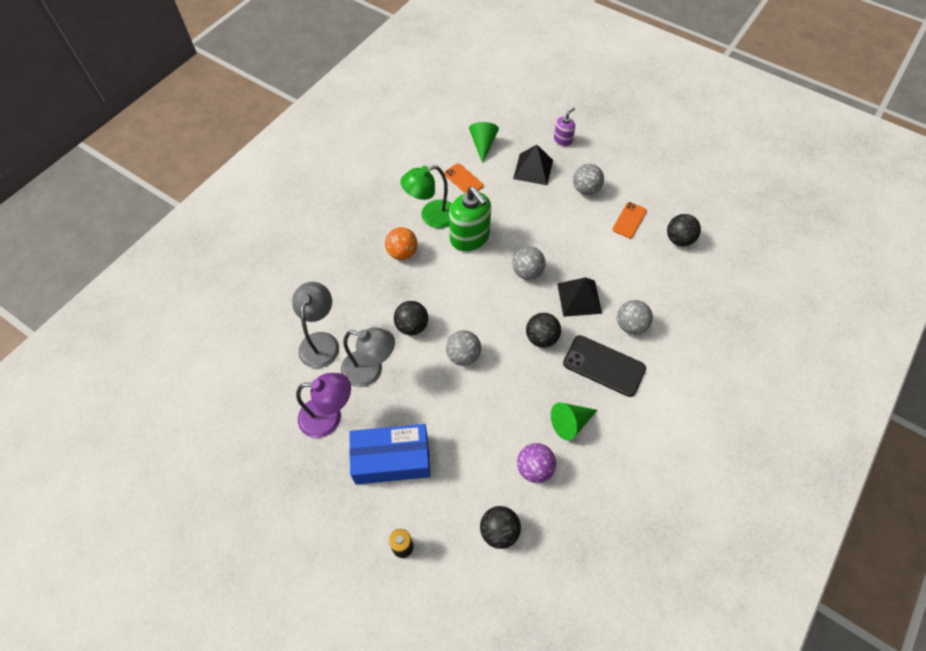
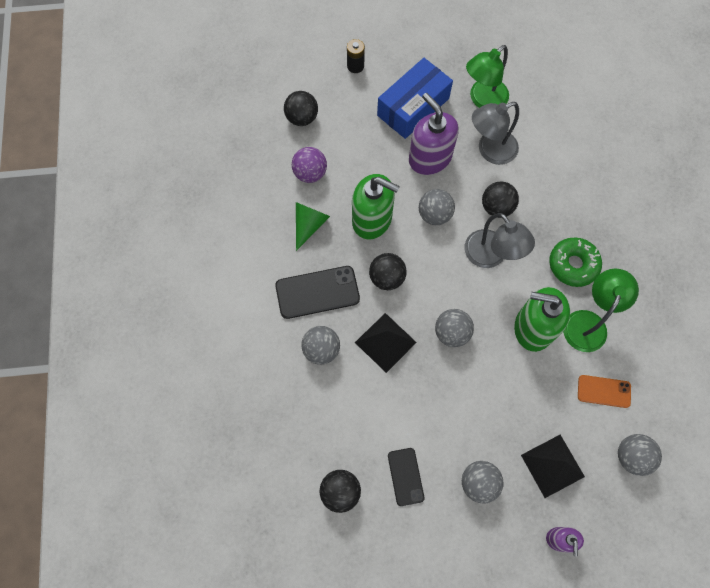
camera: 140 degrees right, 10 degrees up
(321, 342) = (549, 143): grey lamp -> grey lamp (491, 256)
(329, 417) = (483, 100): purple lamp -> green lamp
(402, 253) = (573, 265): orange ball -> green donut
(423, 402) = (430, 158): none -> purple soap dispenser
(483, 144) = (631, 456): green cone -> grey ball
(515, 388) = (372, 219): none -> green soap dispenser
(629, 220) = (405, 476): orange phone -> black phone

